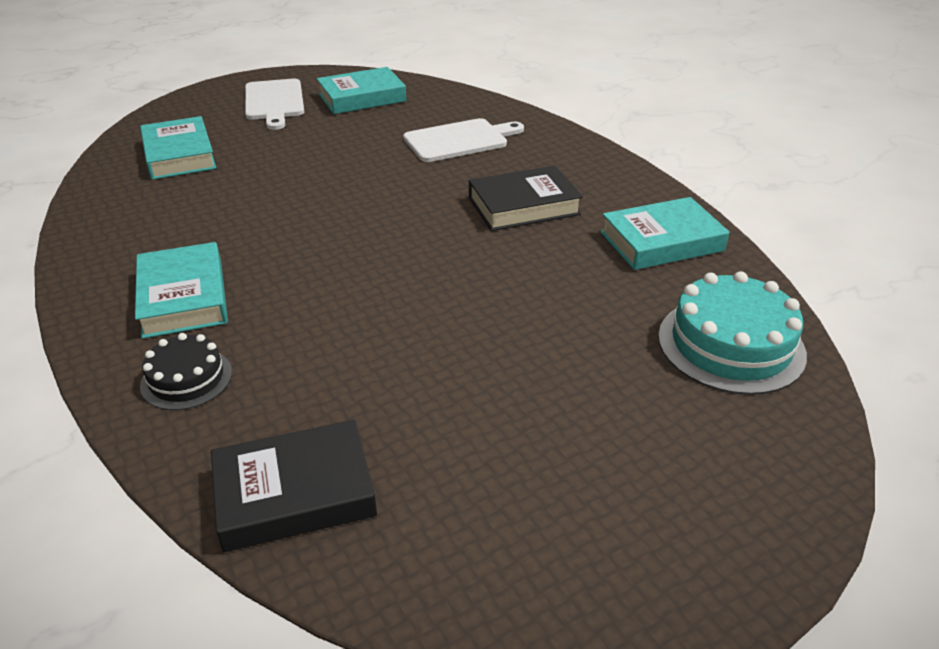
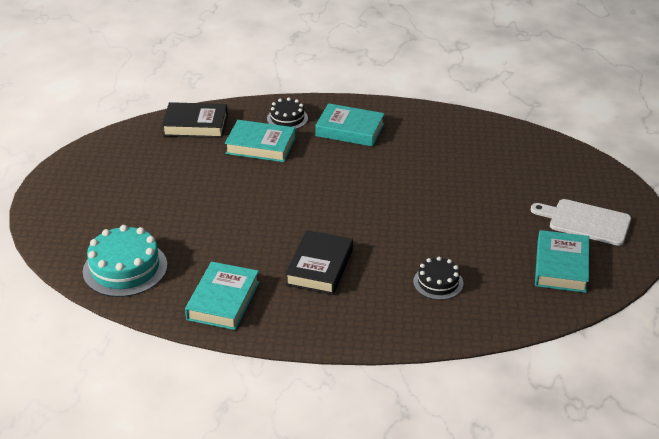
camera: 125 degrees right, 0 degrees up
(179, 155) = (520, 162): turquoise book -> turquoise book (260, 146)
(295, 493) = (195, 125): black book -> black book turned 75 degrees clockwise
(459, 140) = (438, 282): white cutting board -> black cake

